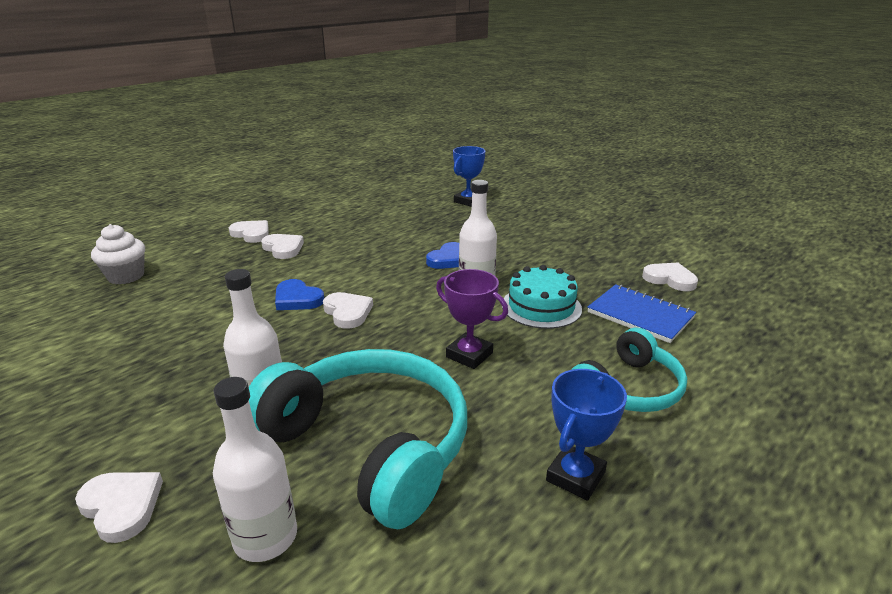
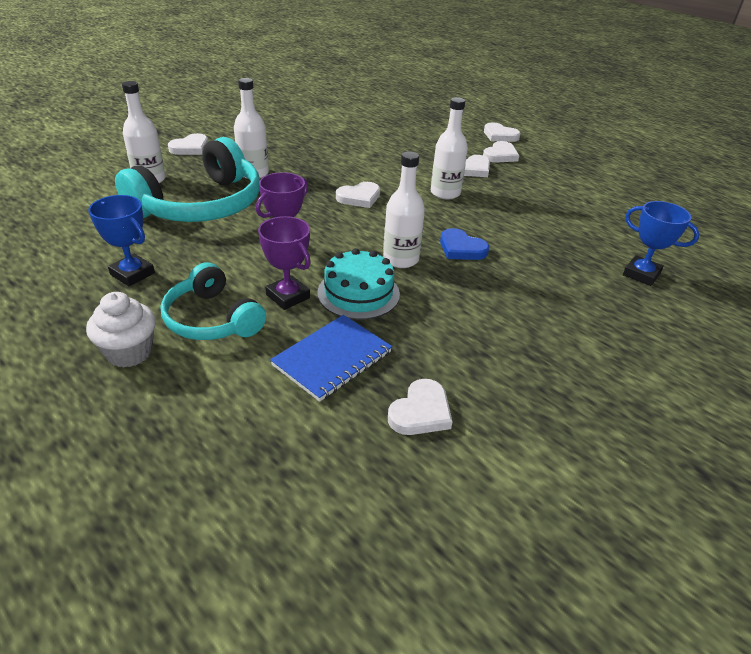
camera: 90 degrees right, 10 degrees up
(126, 276) = (418, 122): white cupcake -> white cupcake (129, 352)
(197, 231) = (499, 135): none -> white heart
(297, 299) = (382, 178): blue heart -> none
(339, 264) = (445, 193): none -> white bottle
(565, 345) = (288, 296): none -> purple trophy

